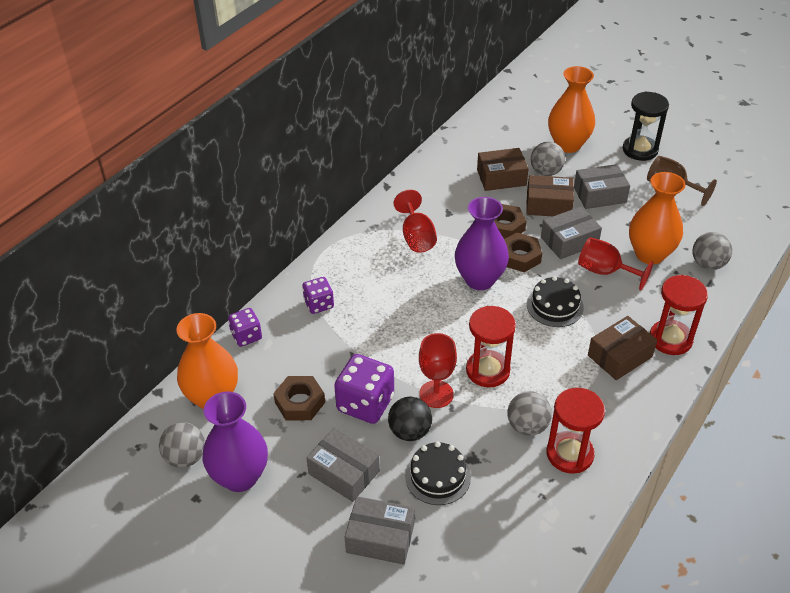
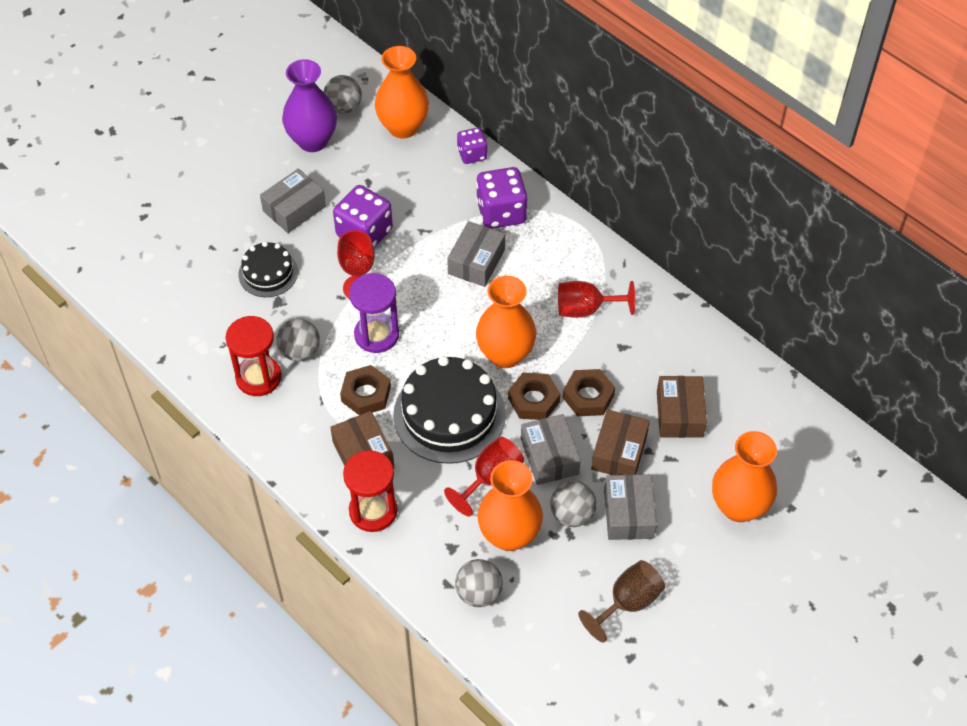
camera: 100 degrees right, 10 degrees up
(300, 402) = (380, 186): brown nut -> brown nut (366, 394)
(319, 304) = (501, 212): purple dice -> purple dice, size x1.68
(380, 538) = (222, 225): grey box -> grey box (476, 262)
(410, 431) = (322, 261): black ball -> none
(479, 279) = (505, 354): purple vase -> orange vase
(487, 370) = (376, 335): red hourglass -> purple hourglass
(546, 172) = (684, 465): grey ball -> grey ball (572, 514)
(555, 306) = (449, 414): black cake -> black cake, size x1.77
(640, 150) = (716, 592): black hourglass -> none

